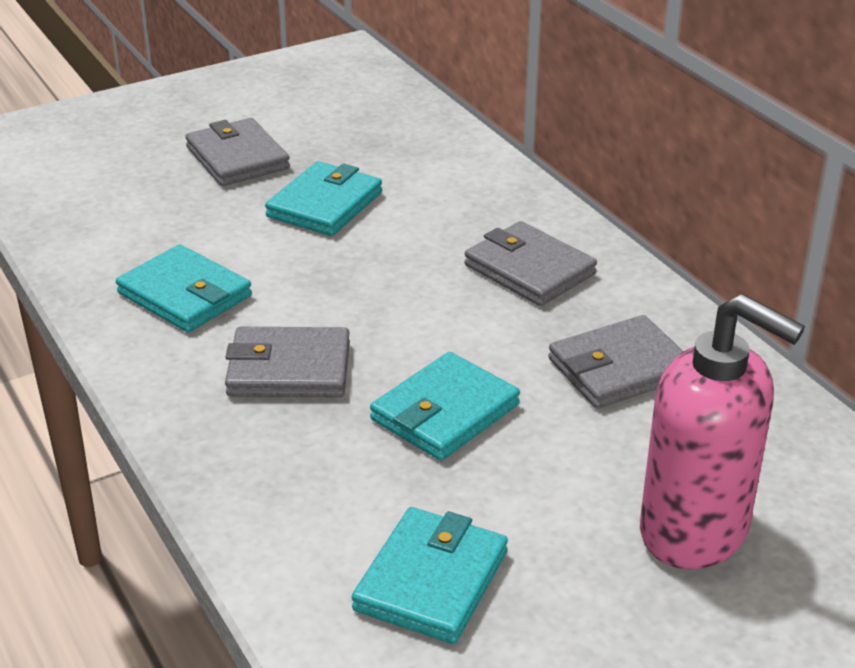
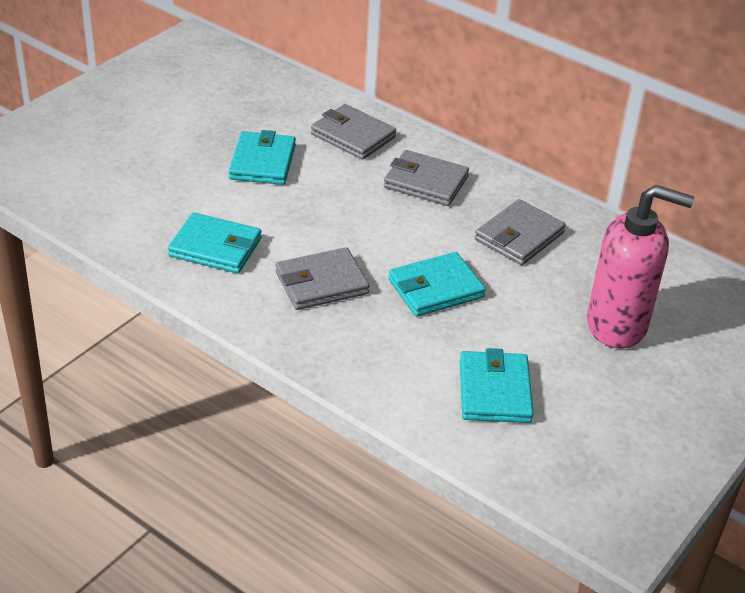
camera: 25 degrees left, 5 degrees up
(237, 158) = (175, 138): grey wallet -> grey wallet (353, 136)
(444, 412) = (435, 288): turquoise wallet -> turquoise wallet turned 45 degrees clockwise

